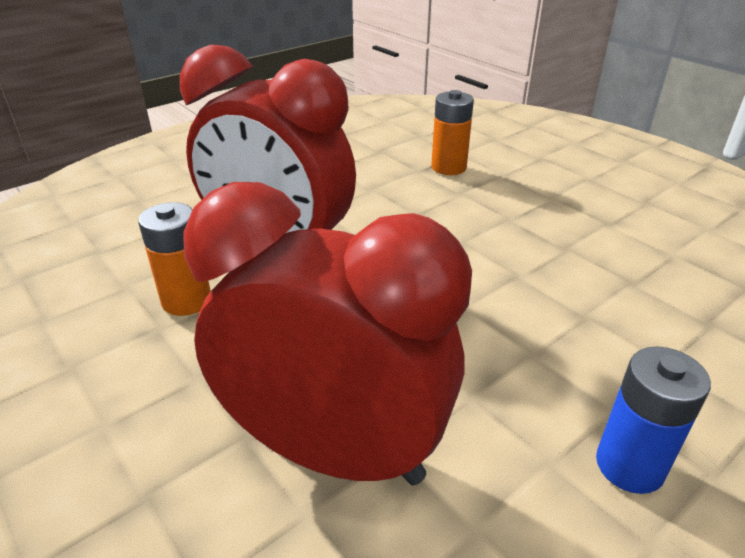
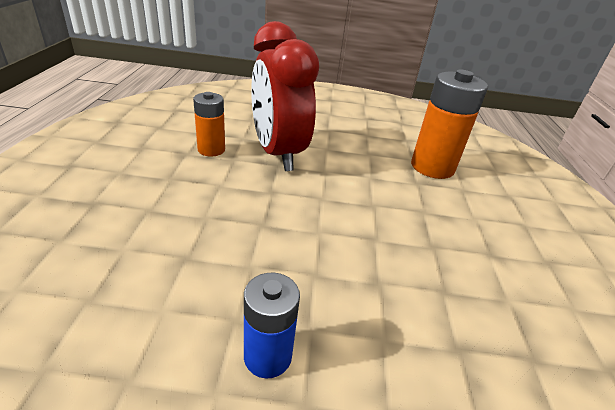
camera: 40 degrees right, 0 degrees up
(334, 452) = (165, 238): red clock -> none
(448, 167) = (432, 167): orange battery -> orange battery, size x1.69

